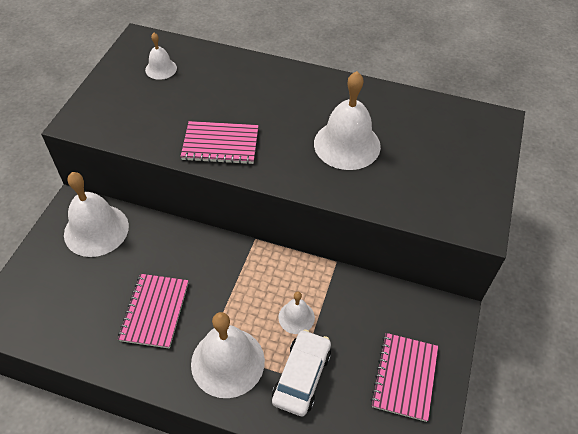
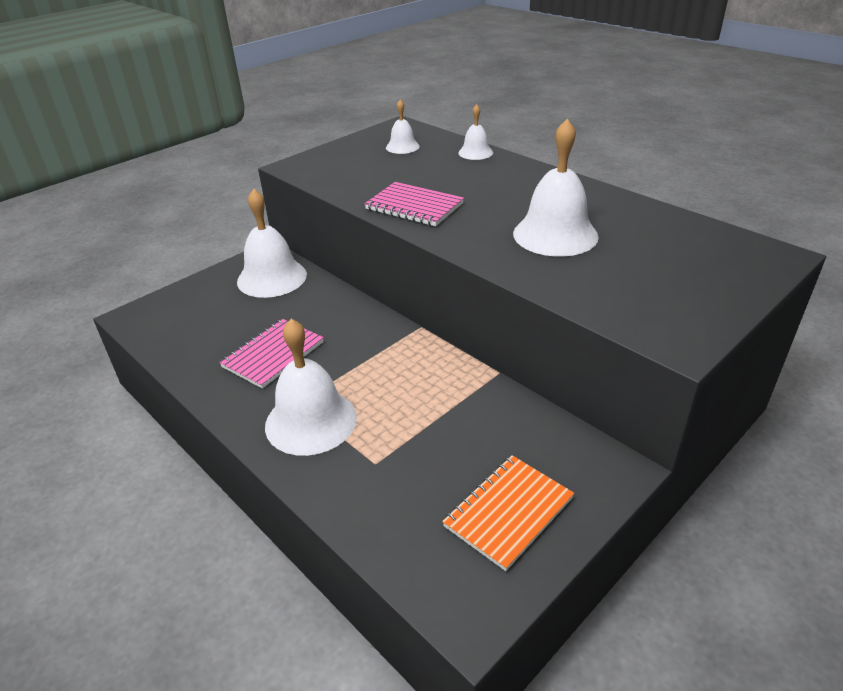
camera: 30 degrees right, 15 degrees down
(296, 317) = (415, 407): white bell -> white bell (475, 152)
(302, 376) = (381, 464): white car -> none
(404, 377) = (508, 512): pink notebook -> orange notebook

